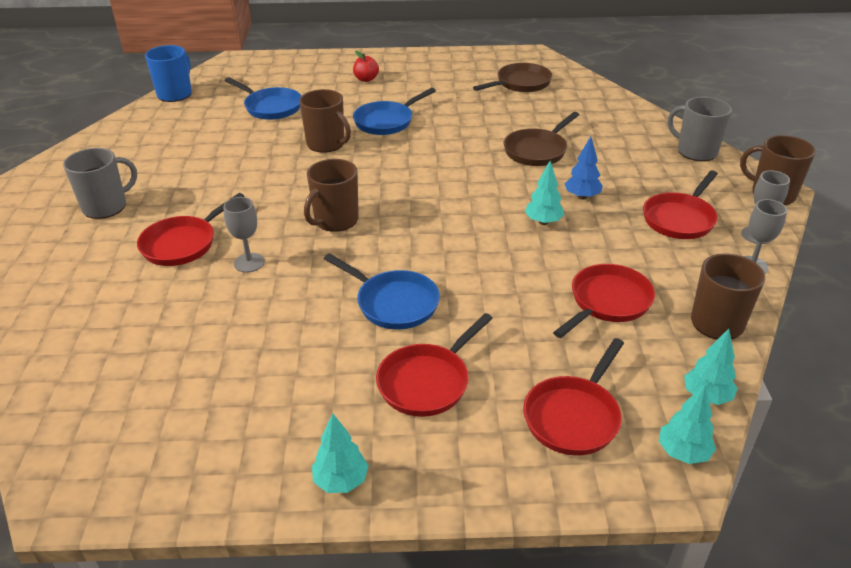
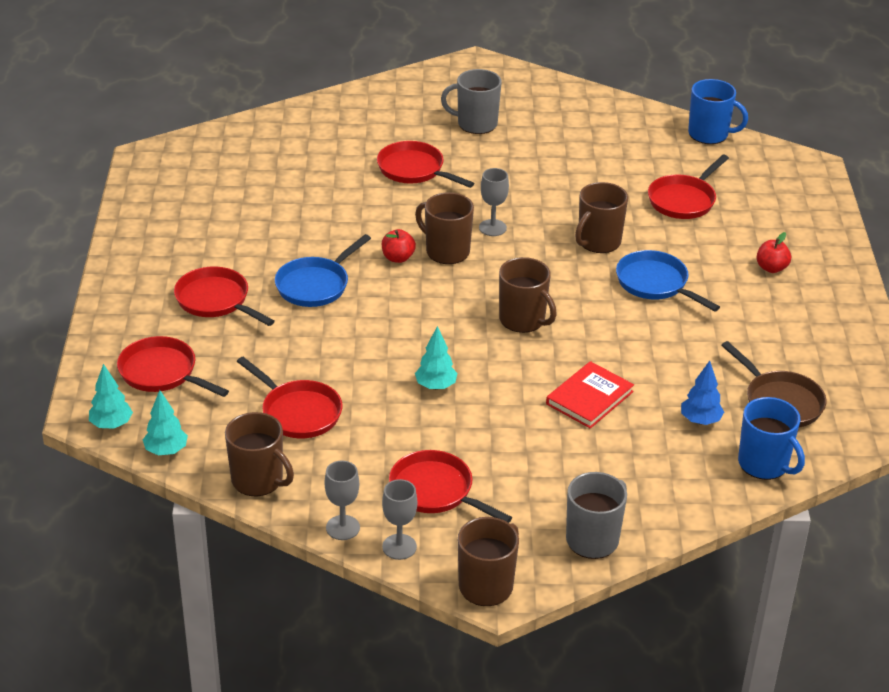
camera: 90 degrees right, 0 degrees up
(106, 206) = (476, 124): grey mug -> grey mug turned 135 degrees clockwise
(249, 263) = (382, 206): grey goblet -> grey goblet (492, 228)
(271, 107) = (683, 200): blue pan -> red pan
(341, 481) = (130, 261): turquoise tree -> none
(345, 249) = (398, 258): none -> red apple
(440, 179) = (523, 320): none -> brown mug
(537, 150) = (589, 398): brown pan -> red book
(582, 197) = (484, 421): blue tree -> blue tree (700, 421)
(587, 91) = (764, 464): none -> blue mug

